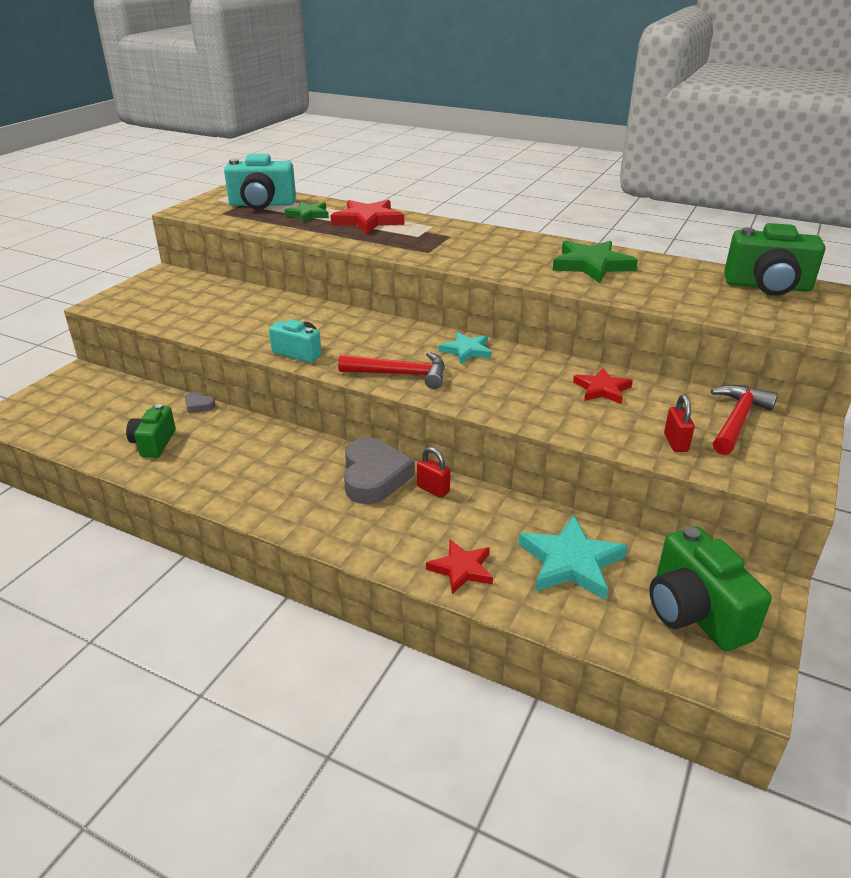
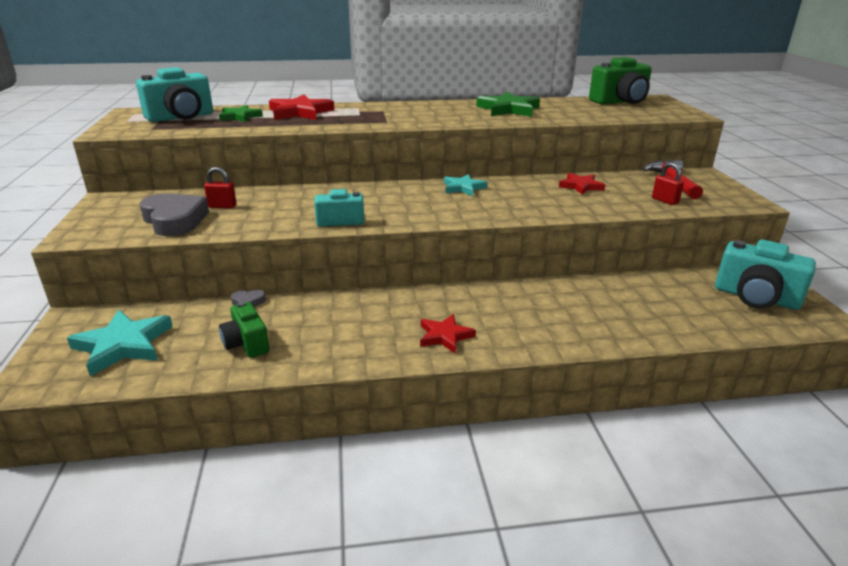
camera: 35 degrees left, 5 degrees down
(374, 476) = (470, 299): grey heart -> grey heart (174, 220)
(400, 374) = (443, 213): red hammer -> none
(433, 489) = (522, 291): red padlock -> red padlock (222, 206)
(461, 569) = (611, 330): red star -> red star (445, 336)
(571, 562) = (662, 299): turquoise star -> turquoise star (123, 345)
(695, 612) = (755, 297): green camera -> turquoise camera

